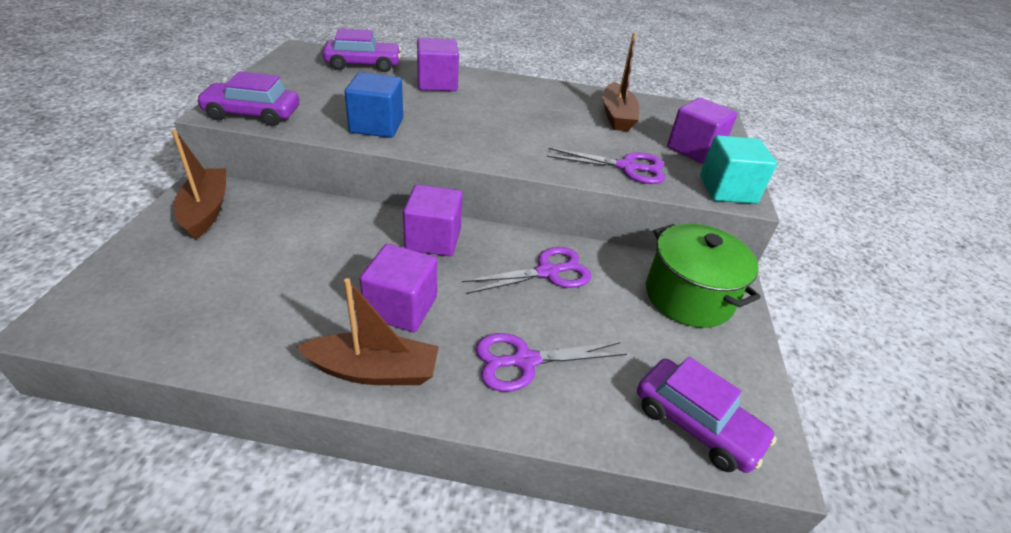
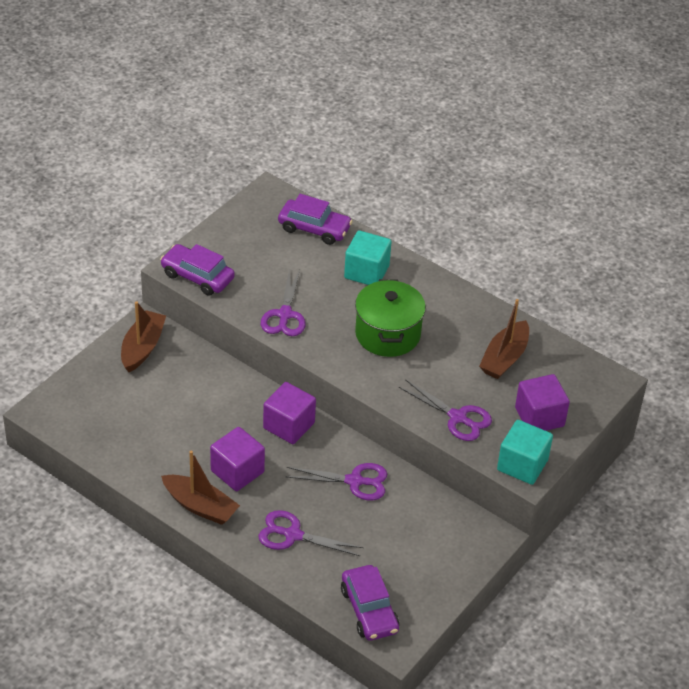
camera: 30 degrees right, 5 degrees up
(376, 126) = (285, 315): blue cube -> purple scissors
(437, 83) = (366, 272): purple cube -> turquoise cube
(688, 296) = (445, 537): green pot -> green pot (387, 334)

